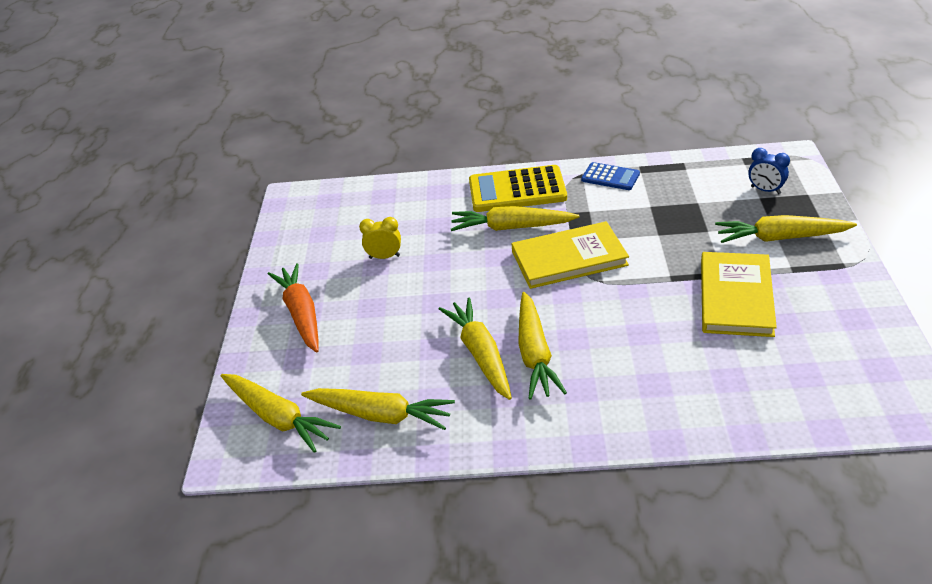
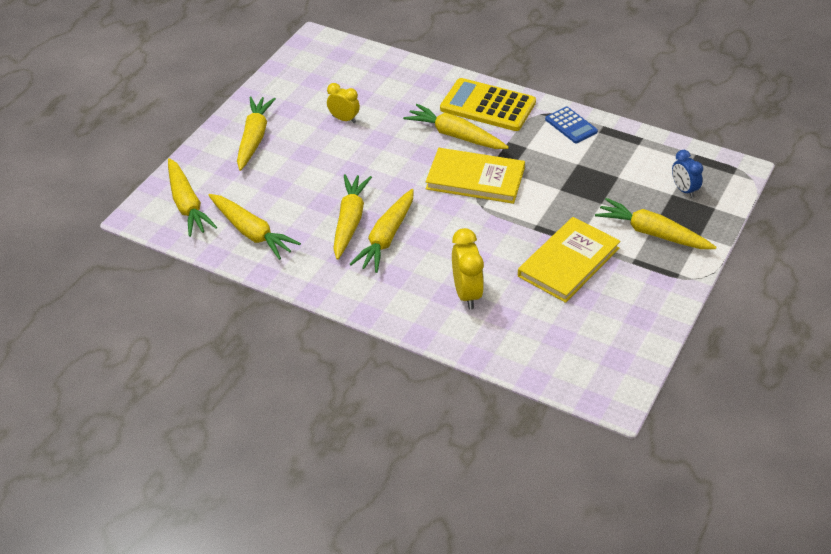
camera: 25 degrees right, 5 degrees up
(301, 314) = (254, 138): orange carrot -> yellow carrot
(672, 373) = (467, 294): none -> yellow clock

